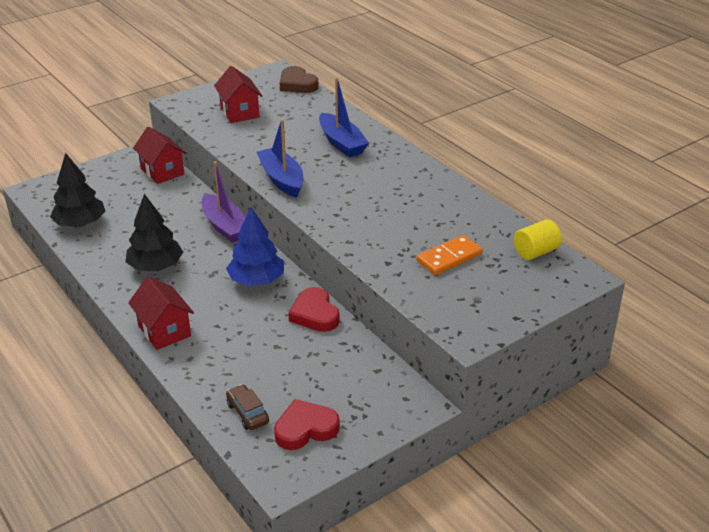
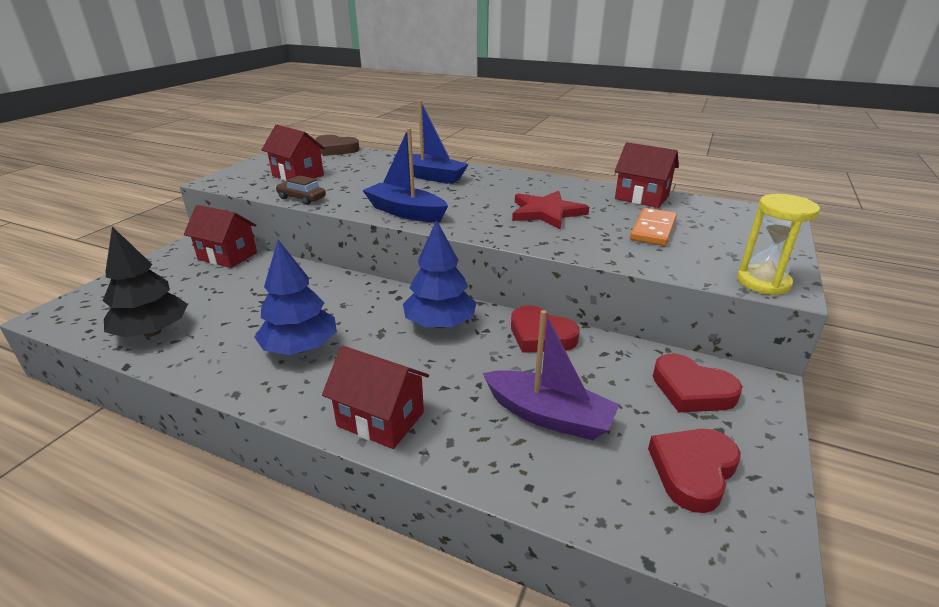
camera: 30 degrees left, 5 degrees down
(155, 267) = (300, 348): black tree -> blue tree
(225, 226) = (349, 284): purple boat -> purple boat (548, 415)
(247, 413) = (603, 483): brown car -> brown car (301, 198)
(369, 388) = (692, 390): none -> red heart
(388, 213) = (546, 212): none -> red star
(459, 329) = (763, 282): none -> yellow hourglass
(491, 222) = (641, 197): none -> red house
(535, 252) = (711, 208): yellow cylinder -> none

